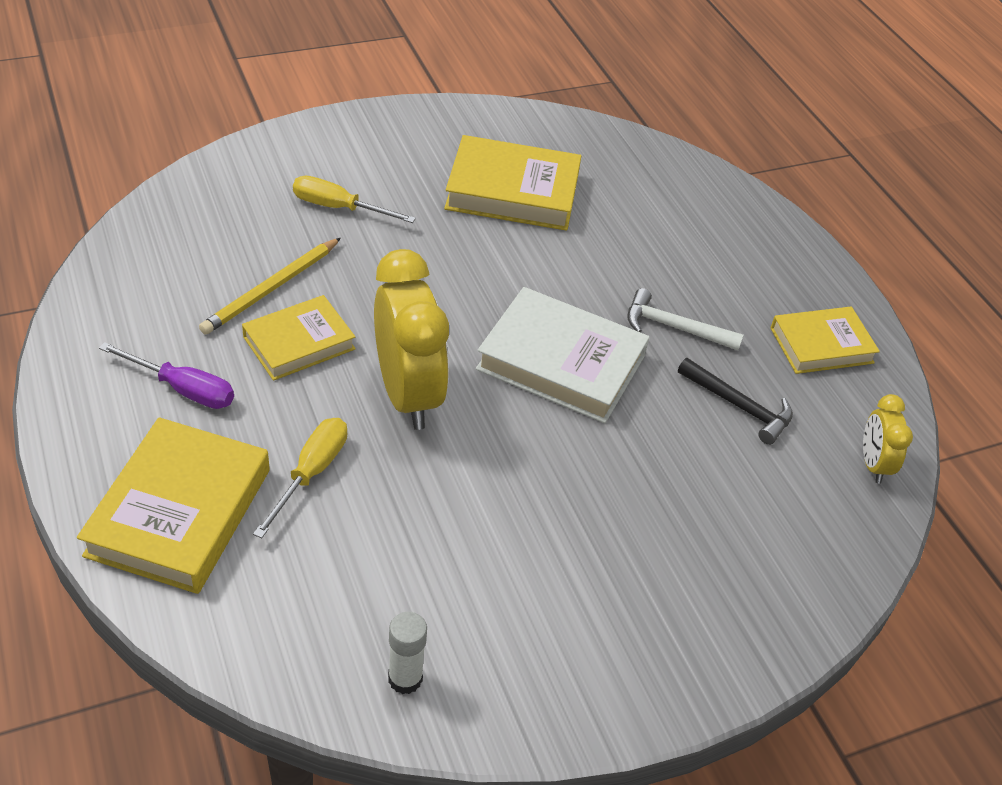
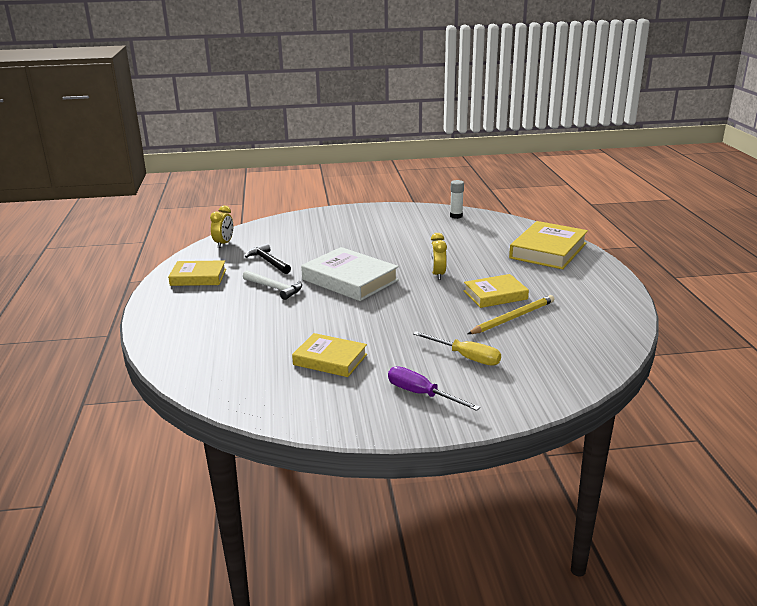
camera: 160 degrees left, 20 degrees down
(183, 389) = (557, 283): purple screwdriver -> purple screwdriver (421, 394)
(311, 473) = (489, 256): yellow screwdriver -> none
(408, 395) = (437, 274): yellow clock -> yellow clock, size x0.51
(512, 191) = (330, 360): yellow book -> yellow book, size x0.64

